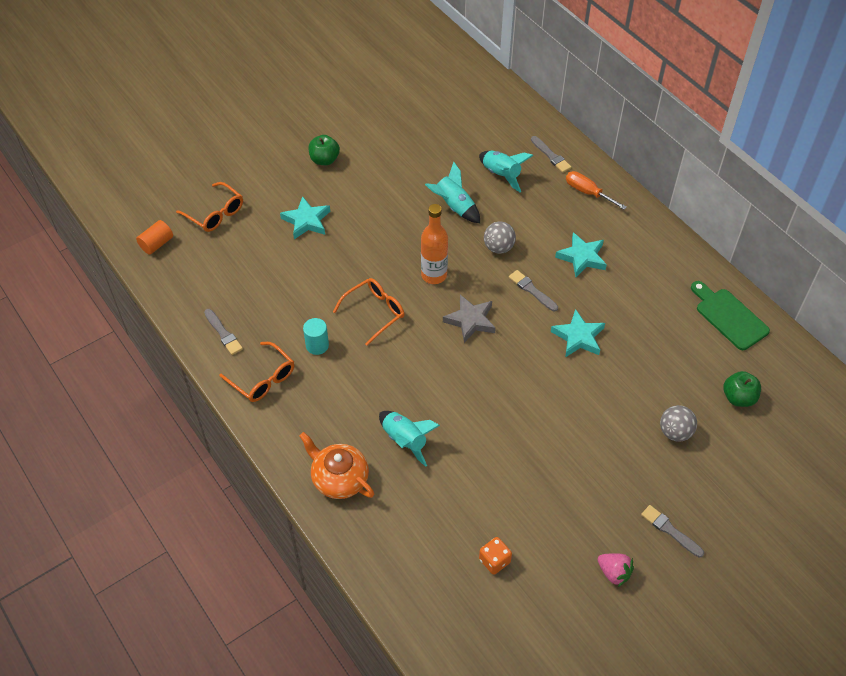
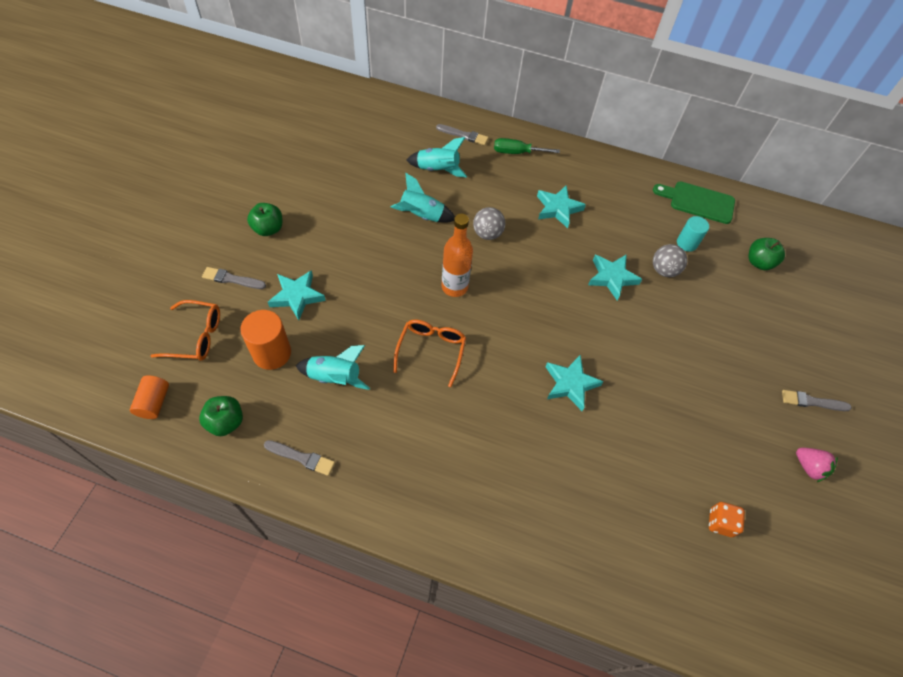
camera: 40 degrees left, 5 degrees up
(192, 282) = (226, 422): none -> green apple
(257, 252) = (272, 353): none -> orange cylinder
(263, 379) = (379, 481): orange glasses -> none
(317, 345) = (404, 414): turquoise cylinder -> turquoise cylinder (687, 243)
(339, 478) = (532, 536): orange teapot -> none
(405, 440) = (557, 458): turquoise rocket -> turquoise rocket (335, 377)
(464, 396) = (570, 384): none -> turquoise star
(470, 320) = (518, 311): grey star -> none
(532, 290) = (544, 257): grey brush -> grey brush (232, 279)
(587, 192) = (517, 152): orange screwdriver -> green screwdriver
(614, 573) = (809, 467): pink strawberry -> pink strawberry turned 45 degrees clockwise
(675, 432) = (744, 316): grey ball -> grey ball (664, 270)

